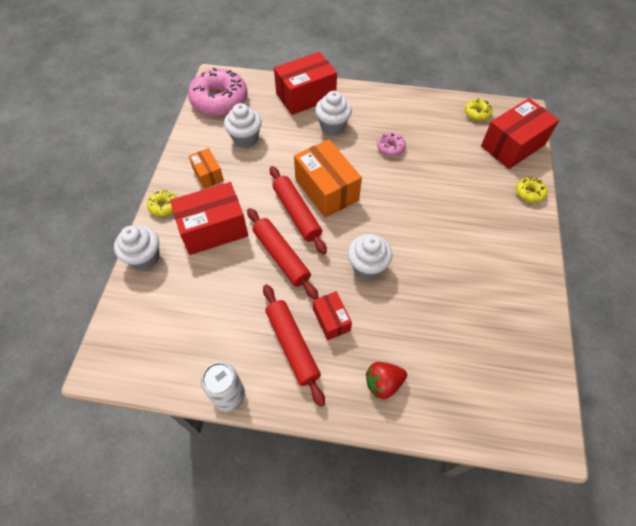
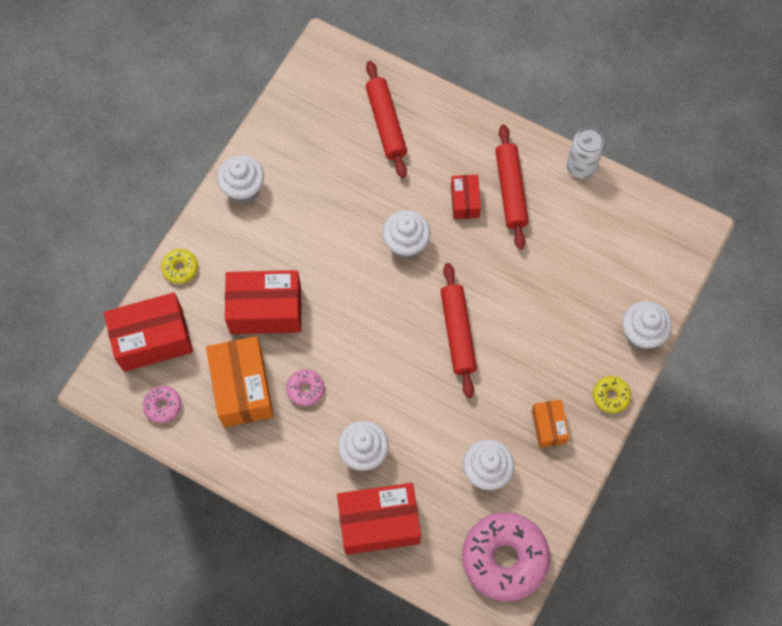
camera: 160 degrees left, 10 degrees up
(213, 229) = (558, 344): red box -> red box (265, 310)
(281, 256) = (492, 285): red rolling pin -> red rolling pin (386, 123)
(326, 189) = (411, 353): orange box -> orange box (242, 388)
(383, 383) = (440, 132): red strawberry -> none
(477, 113) = (163, 406): yellow donut -> pink donut
(526, 267) = (243, 189): none -> white cupcake

